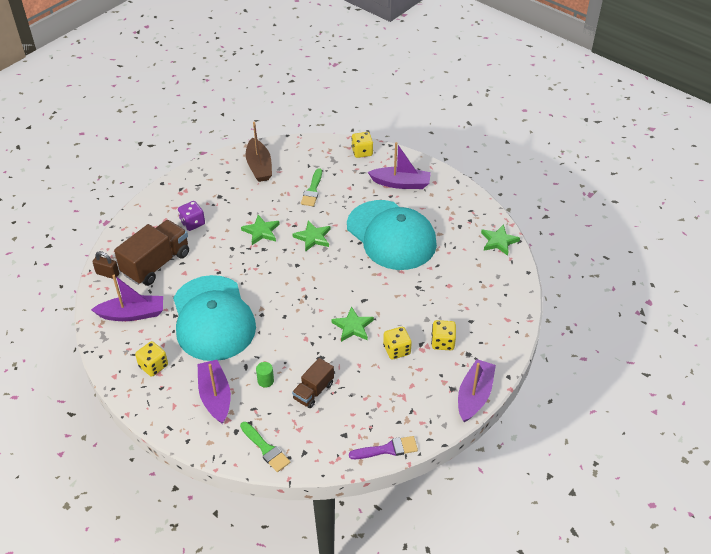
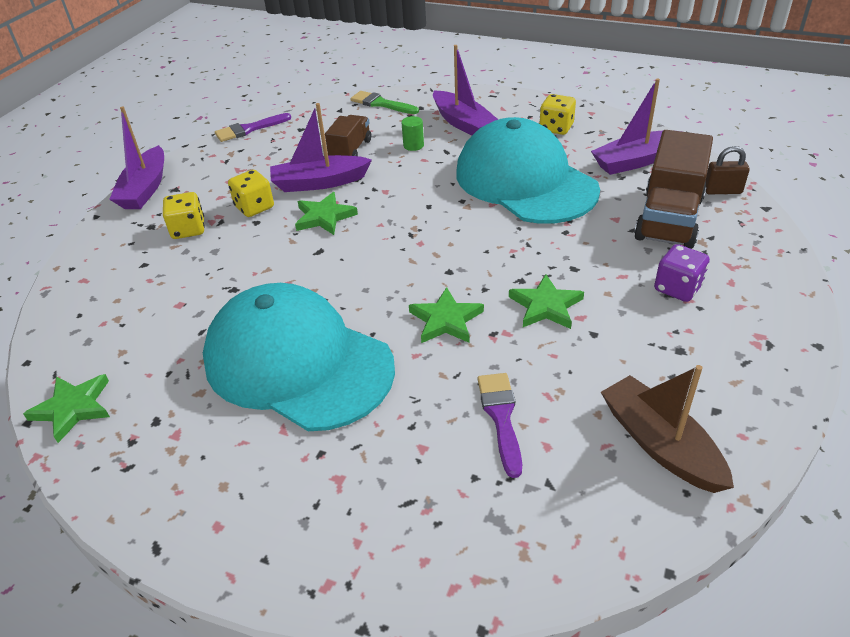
camera: 165 degrees right, 5 degrees down
(312, 190) = (501, 417): green brush -> purple brush
(362, 152) = (433, 572): yellow dice -> none
(401, 183) = (302, 495): purple boat -> purple boat (319, 183)

